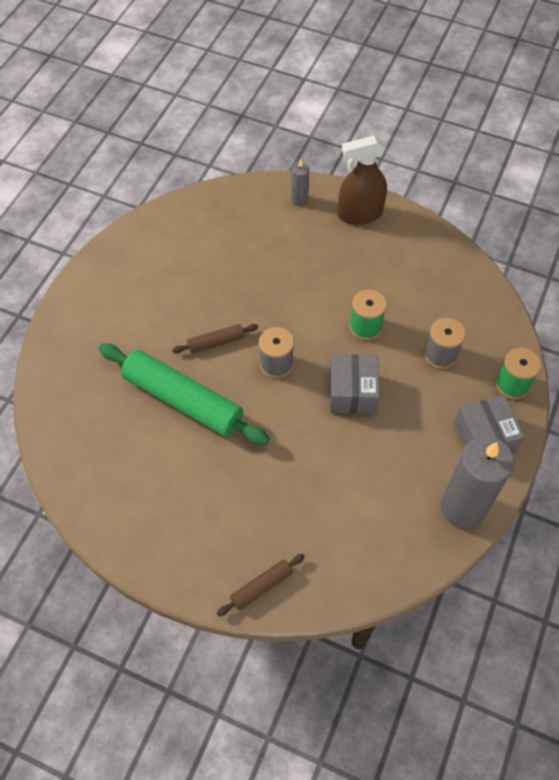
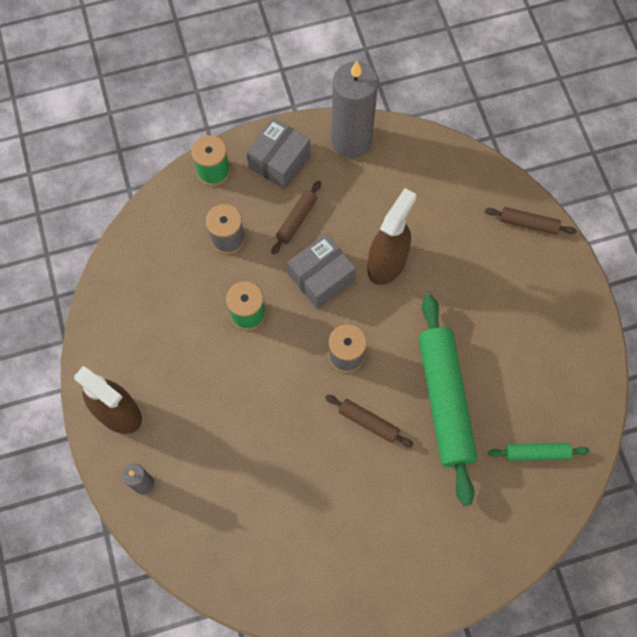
camera: 130 degrees left, 10 degrees up
(88, 428) = (536, 453): none -> green rolling pin
(324, 446) = (387, 263): none -> brown spray bottle
(418, 411) = (296, 220): none -> brown rolling pin

